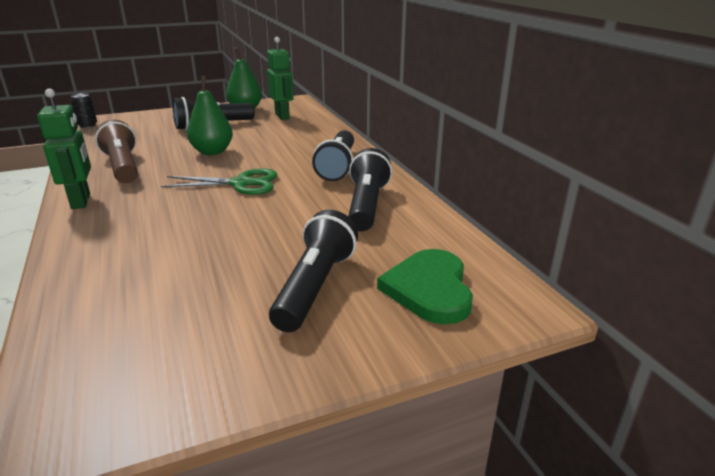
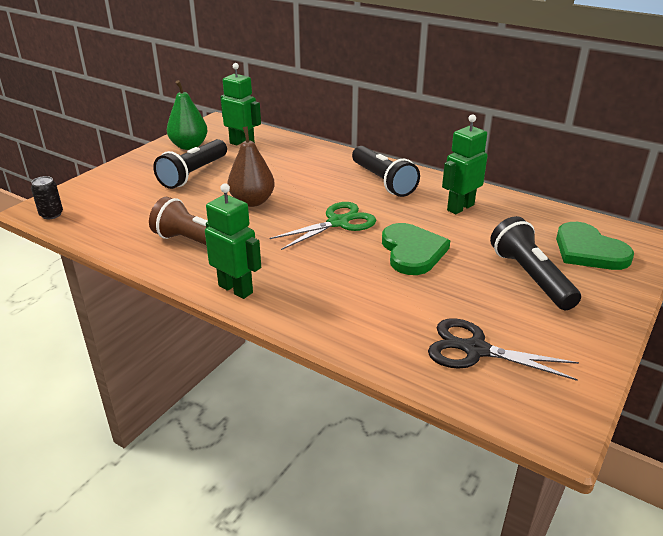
camera: 35 degrees left, 5 degrees up
(134, 324) = (475, 350): none -> black scissors
(212, 152) = (252, 201): green pear -> brown pear
(253, 224) = (412, 251): none -> green heart
(367, 205) = (460, 207): black flashlight -> green robot

